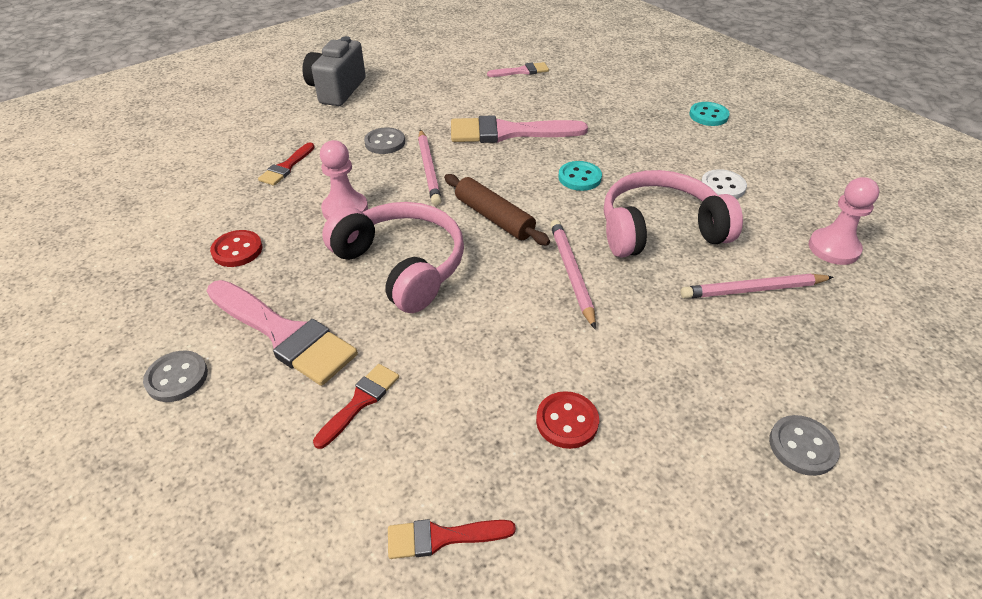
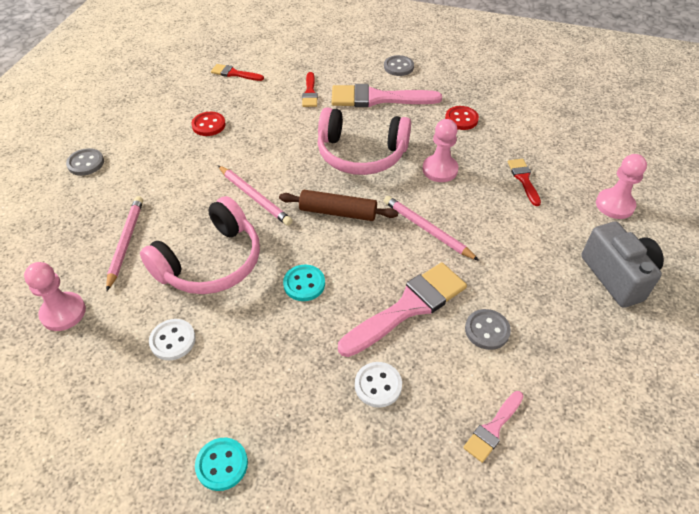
camera: 145 degrees right, 5 degrees up
(255, 121) = (614, 205): none -> pink pawn
(385, 142) = (491, 237): grey button -> grey button (487, 330)
(442, 537) = (234, 73): red brush -> red brush turned 120 degrees counterclockwise
(574, 108) = (378, 385): none -> white button
(752, 289) = (126, 242): pink pencil -> pink pencil turned 45 degrees counterclockwise

